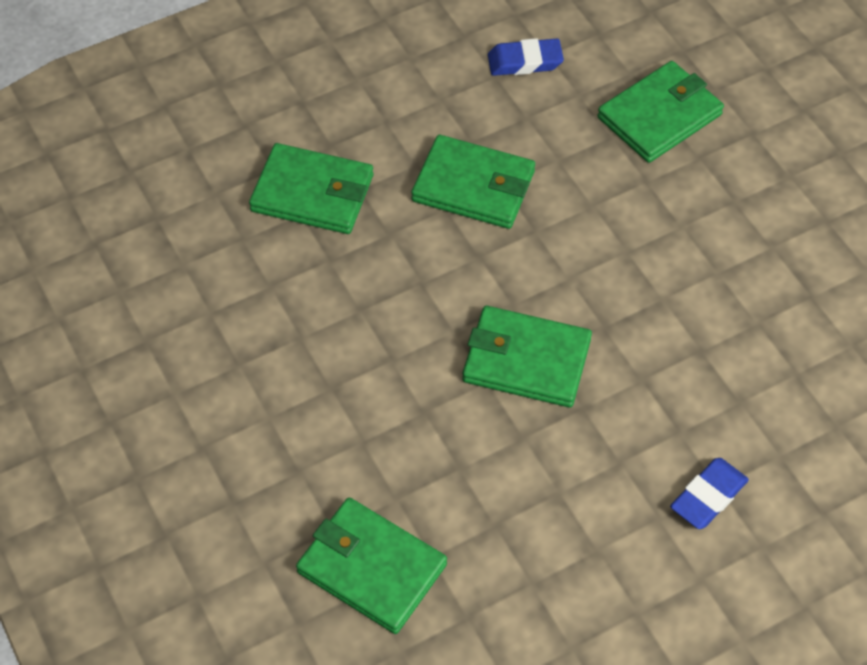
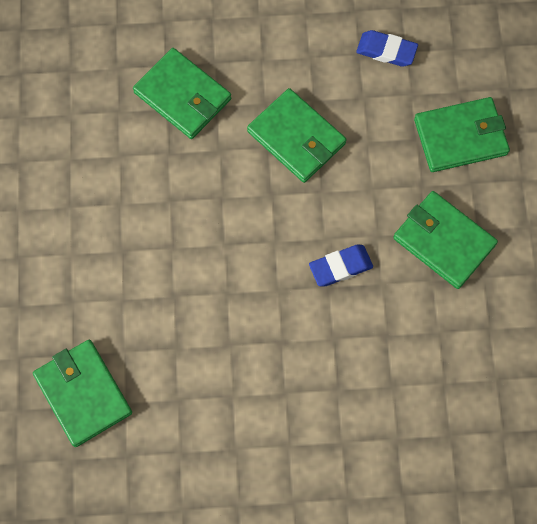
camera: 25 degrees right, 15 degrees up
(526, 360) = (262, 289): green wallet -> green wallet (443, 241)
(708, 496) = (330, 446): blue eraser -> blue eraser (340, 267)

